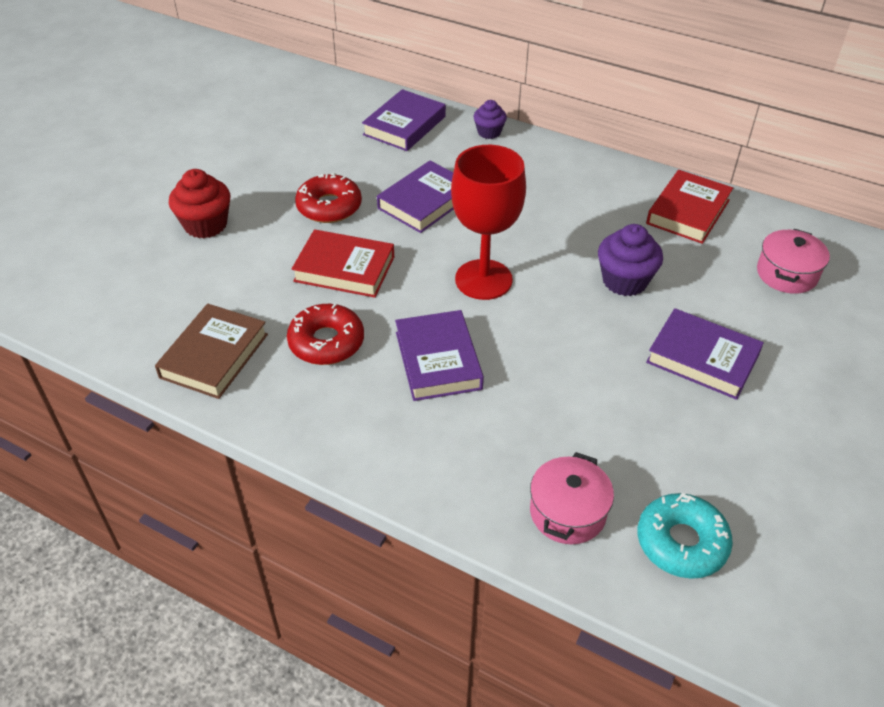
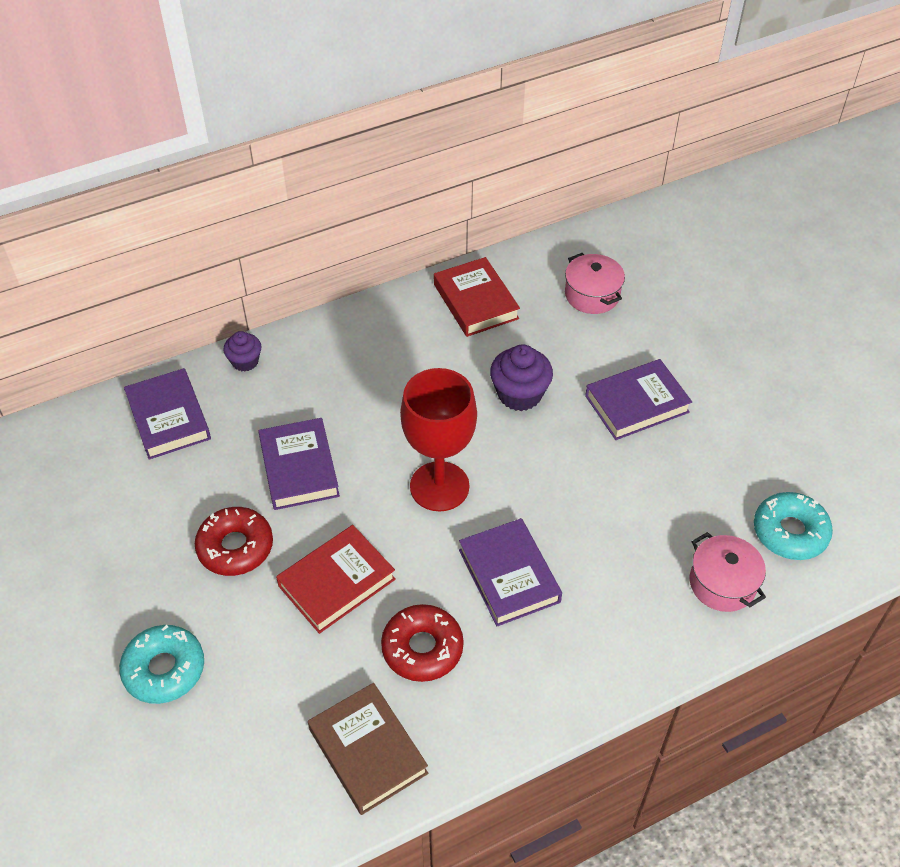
camera: 55 degrees left, 5 degrees up
(205, 225) = (164, 669): red cupcake -> turquoise donut
(438, 360) = (509, 576): purple book -> purple book turned 45 degrees clockwise

